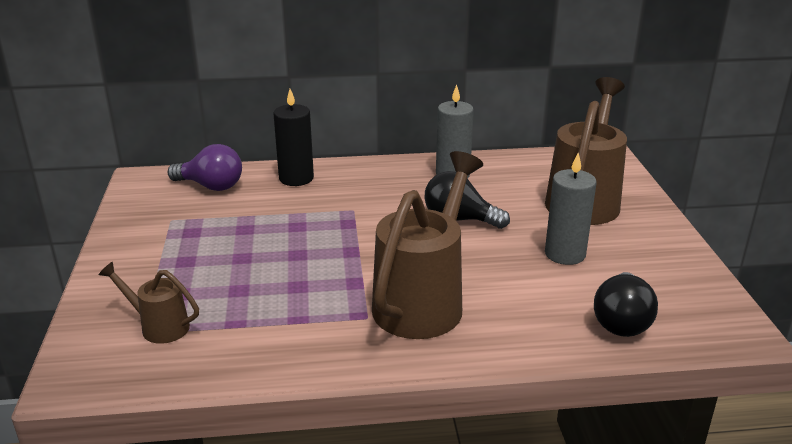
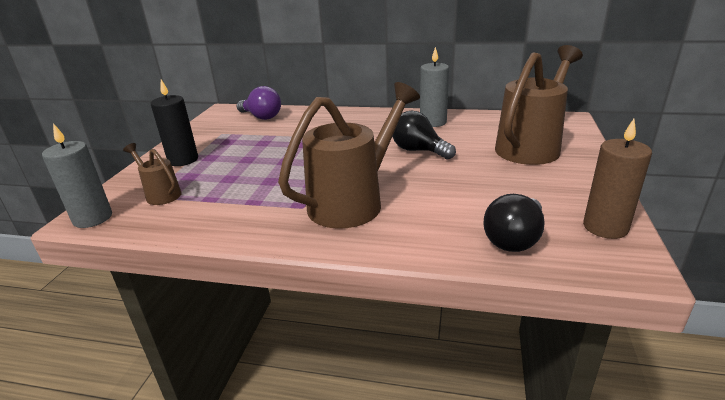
camera: 20 degrees right, 0 degrees up
(296, 178) = (319, 116): black candle -> black candle (183, 160)
(565, 254) = (491, 182): grey candle -> grey candle (93, 218)
(700, 293) = (605, 227): none -> brown candle

